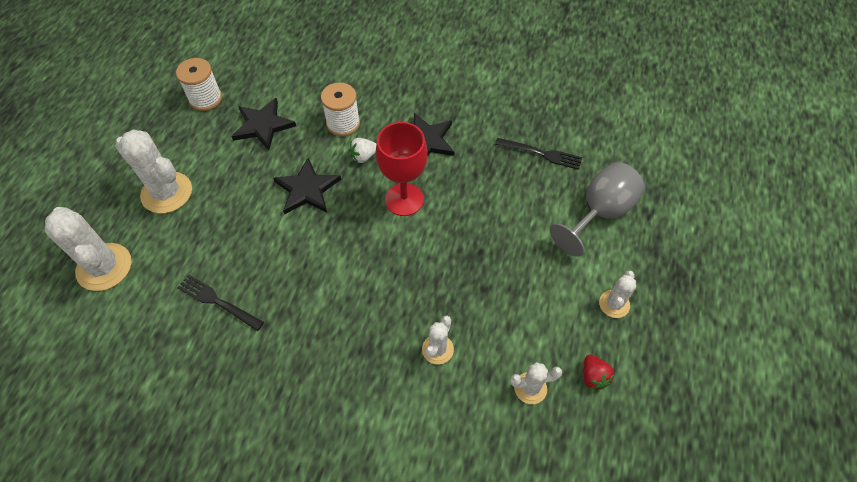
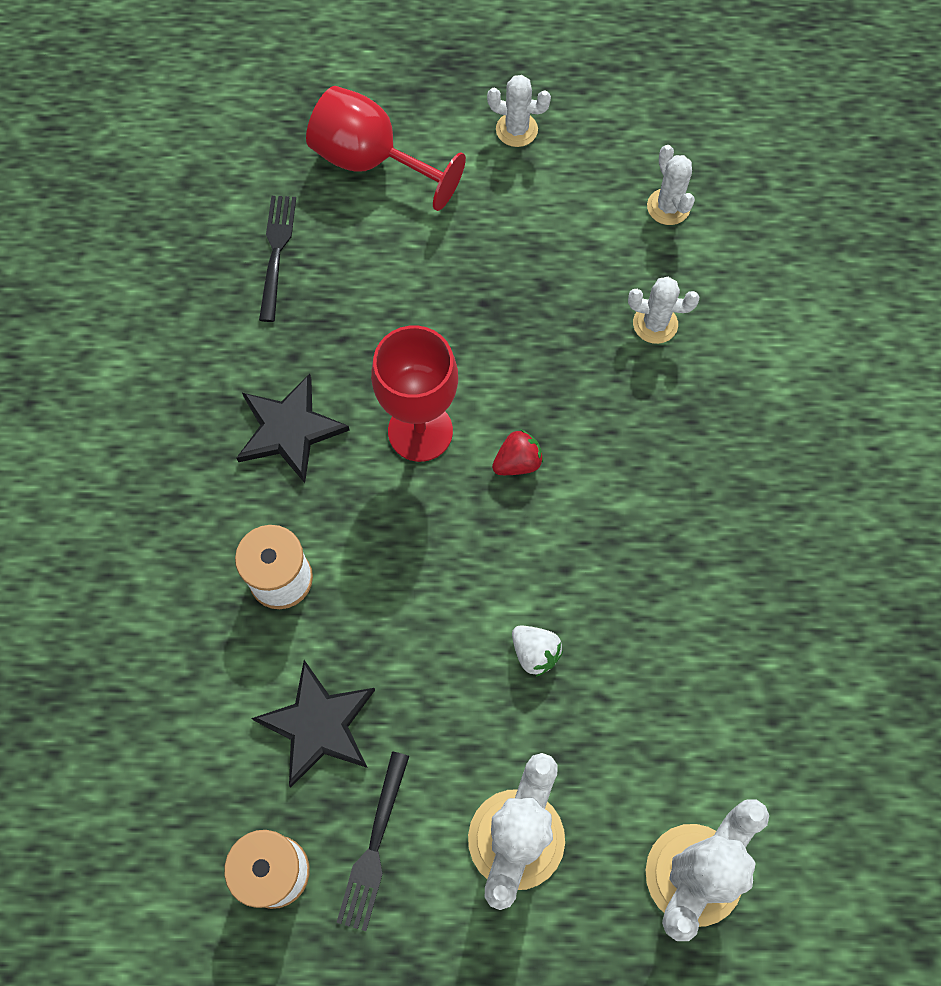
camera: 105 degrees left, 10 degrees up
(217, 301) = (689, 652): black fork -> black fork (374, 847)
(307, 189) = (441, 591): black star -> none
(364, 156) = (348, 520): white strawberry -> white strawberry (535, 653)
(593, 376) = (627, 141): red strawberry -> red strawberry (517, 462)
(599, 213) = (371, 162): grey goblet -> red goblet

